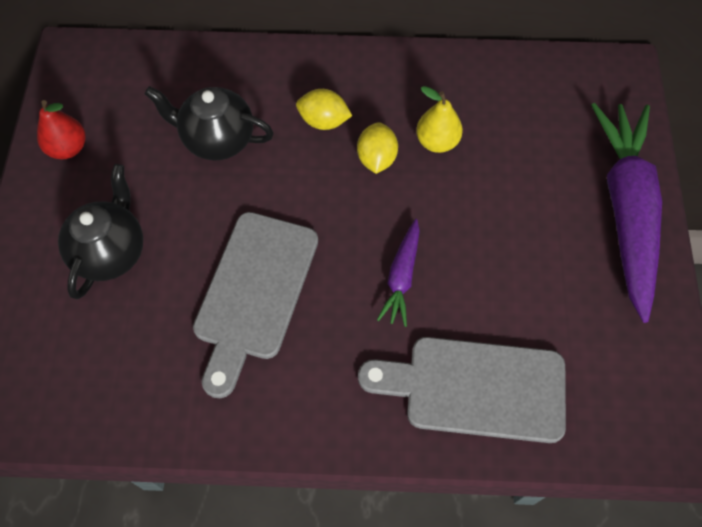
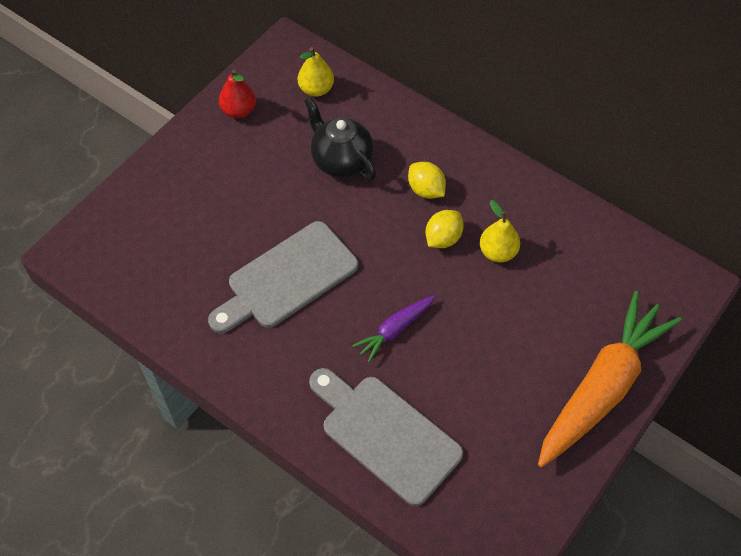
camera: 35 degrees right, 5 degrees down
(111, 252) = (216, 196): black teapot -> none
(136, 82) = (316, 89): none -> yellow pear
(625, 211) = (602, 387): purple carrot -> orange carrot

